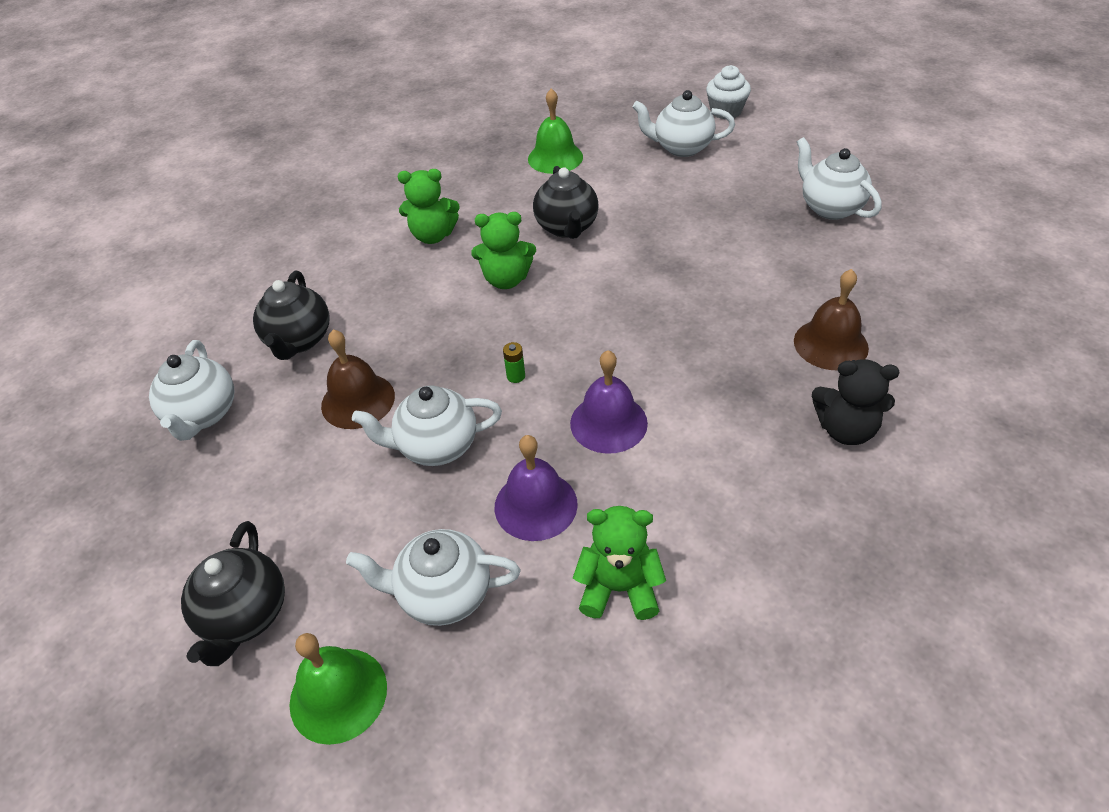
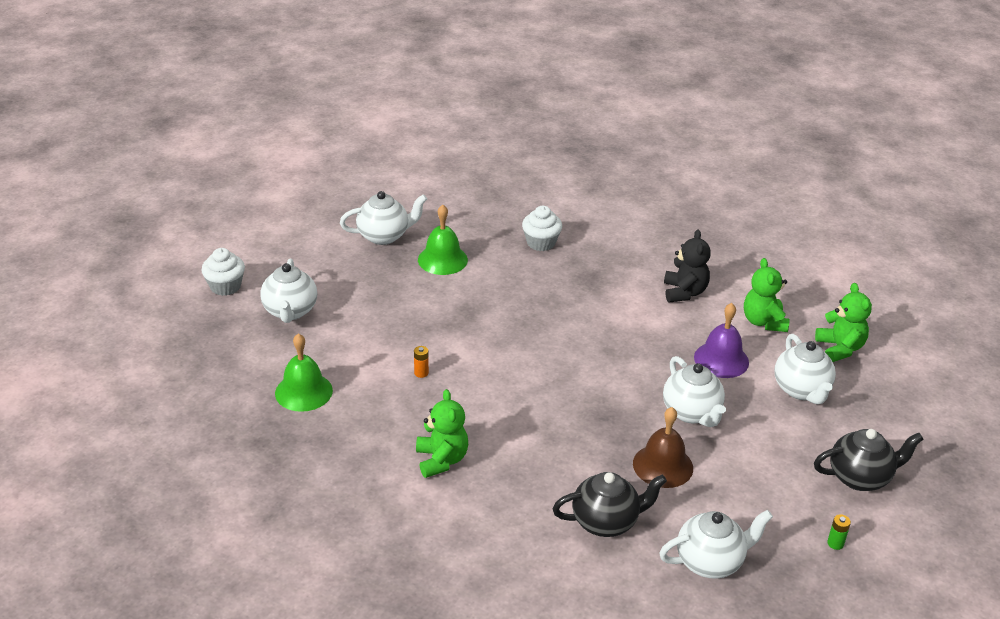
camera: 105 degrees left, 10 degrees down
(338, 694) = (882, 422): green bell -> green bell (442, 259)
(506, 279) = (499, 401): green teddy bear -> green teddy bear (840, 348)
(516, 376) = (611, 382): green battery -> green battery (835, 543)
(567, 227) = (421, 373): black teapot -> orange battery
(608, 423) = (641, 334): purple bell -> none
(830, 208) = (384, 236): white teapot -> white teapot turned 150 degrees counterclockwise
(830, 344) = (541, 243): brown bell -> white cupcake
(845, 429) = (615, 241): black teddy bear -> black teddy bear (684, 292)

